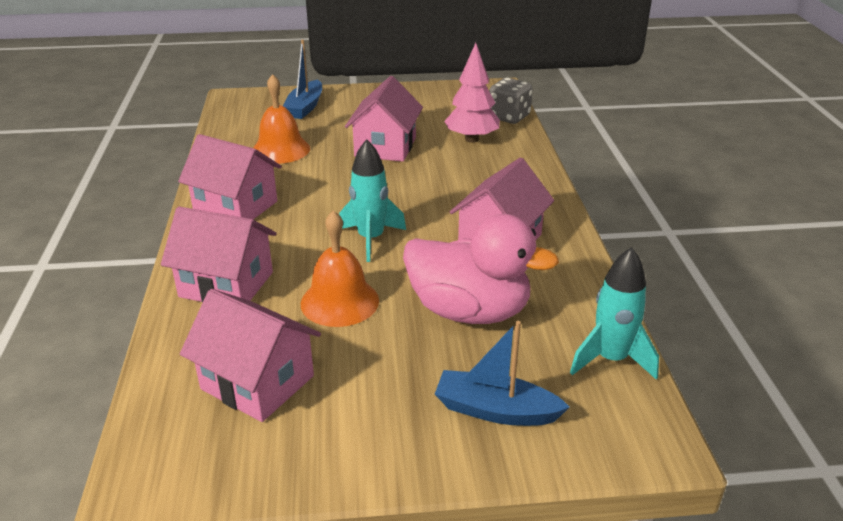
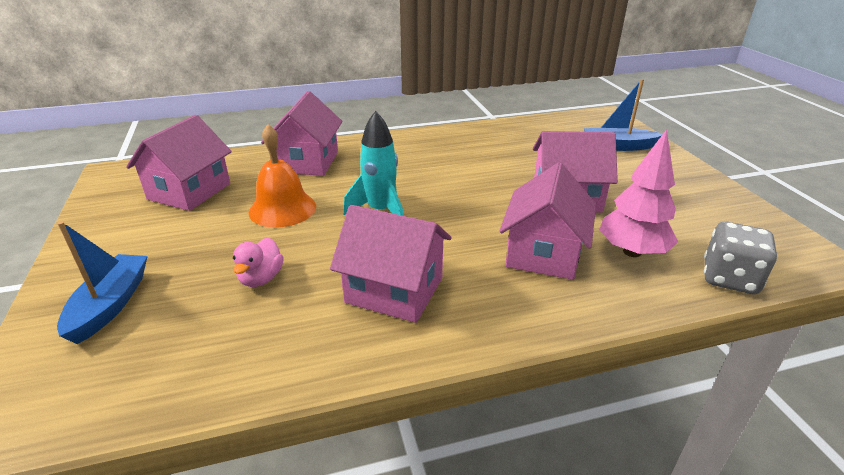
camera: 80 degrees right, 0 degrees up
(235, 207) = (416, 147): pink house -> pink house (543, 253)
(281, 150) = (522, 149): orange bell -> none
(469, 311) = (261, 278): pink duck -> pink duck, size x0.44
(611, 359) = (156, 390): turquoise rocket -> none

